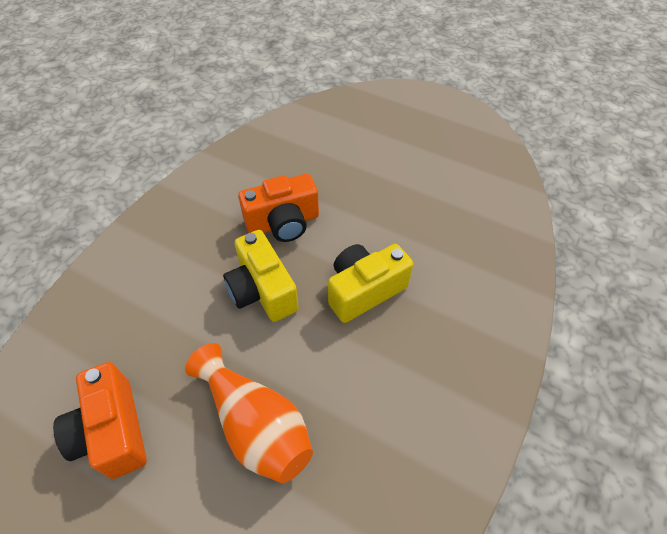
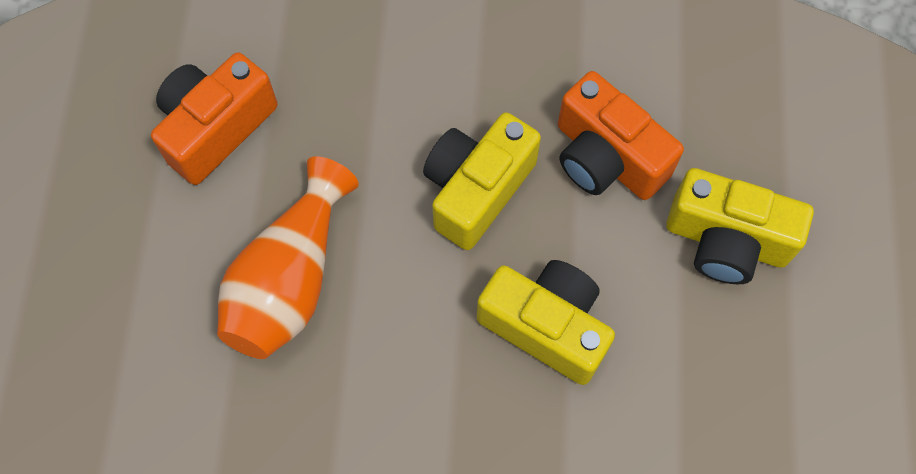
camera: 65 degrees right, 15 degrees up
(358, 194) = (726, 240): none -> yellow camera

